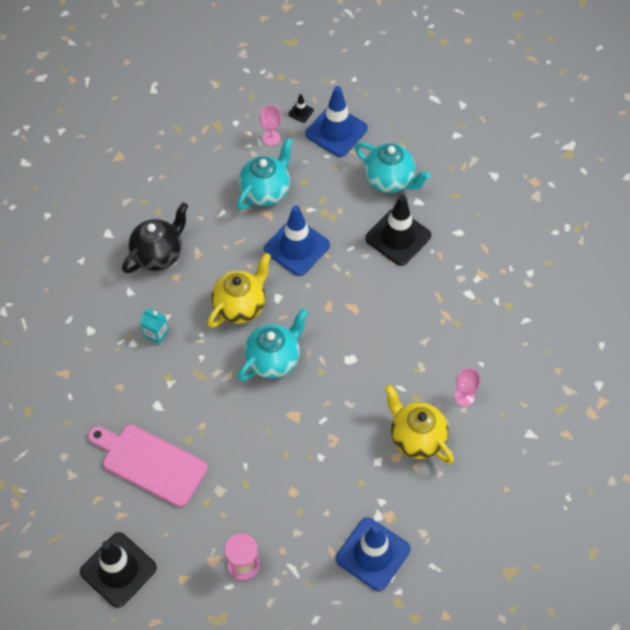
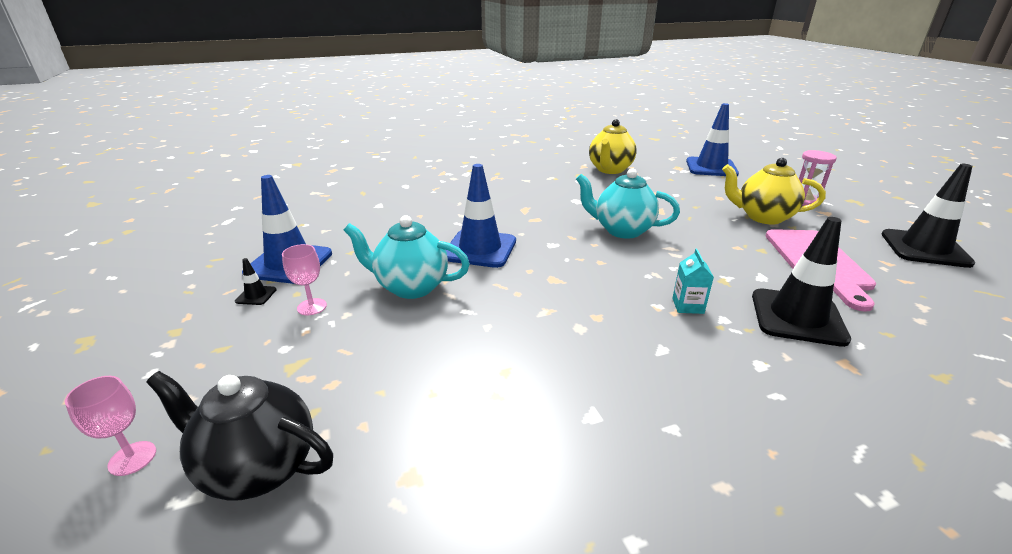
camera: 115 degrees left, 30 degrees down
(158, 254) = (579, 343): black teapot -> black teapot (258, 468)
(240, 306) = (586, 261): yellow teapot -> yellow teapot (763, 217)
(390, 180) = (357, 221): turquoise teapot -> none
(398, 237) = (428, 206): black traffic cone -> black traffic cone (797, 317)
(464, 397) = (557, 163): pink goblet -> pink goblet (132, 458)

